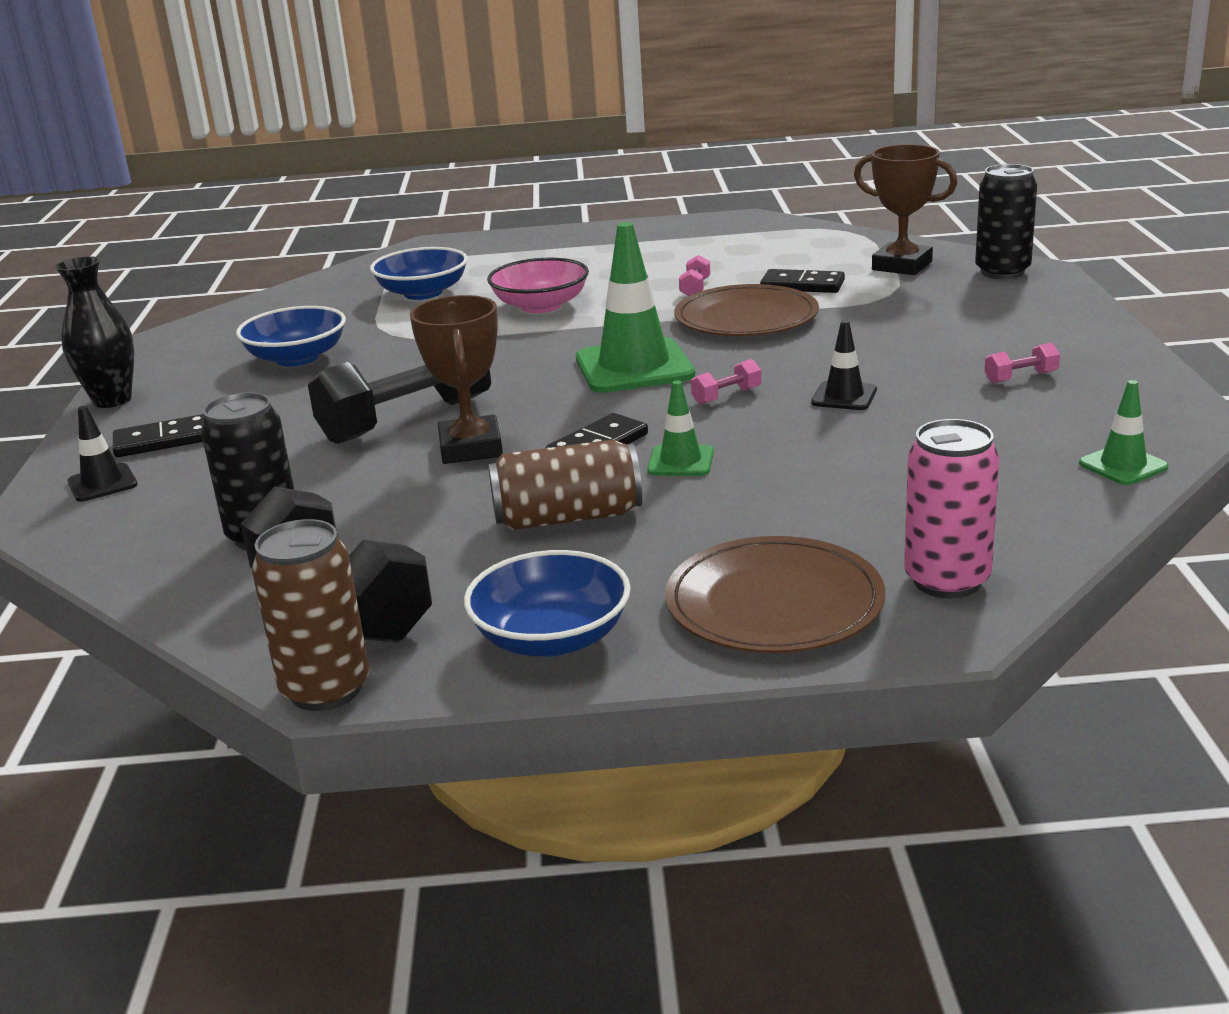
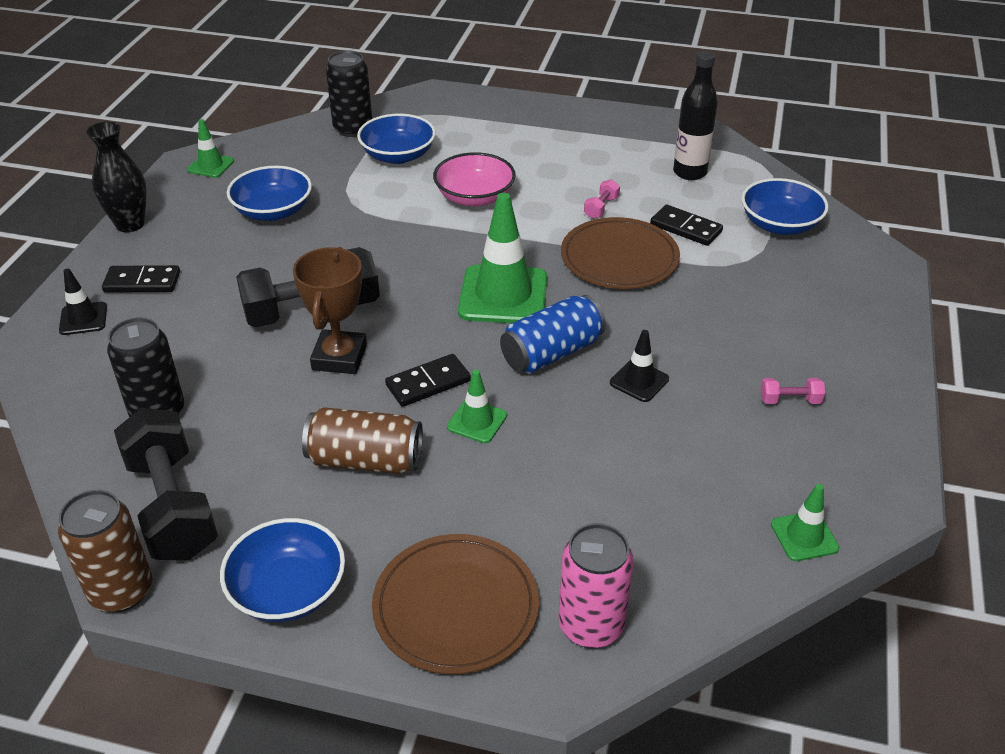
camera: 15 degrees right, 15 degrees up
(188, 339) = (210, 166): none -> green traffic cone
(726, 396) = (552, 353): pink dumbbell -> blue can
(773, 249) = (689, 173): none -> black bottle
(902, 266) = (779, 225): brown trophy -> blue bowl
(1002, 272) = (857, 256): black can -> black can (353, 129)

